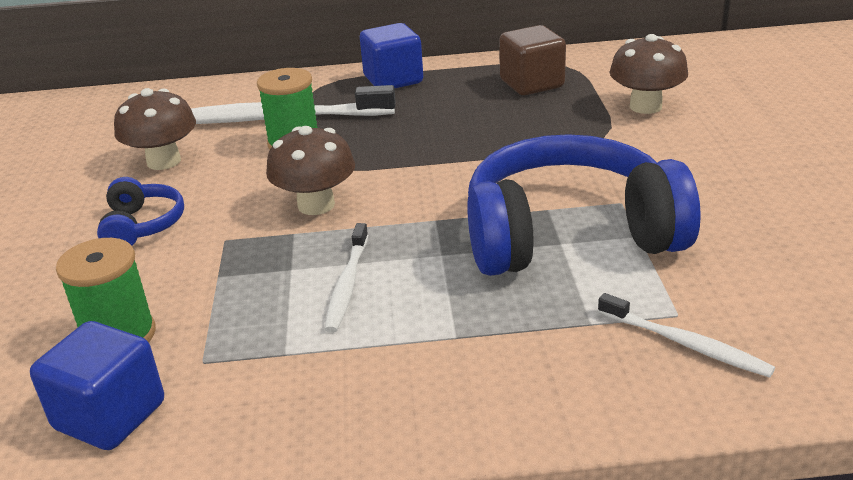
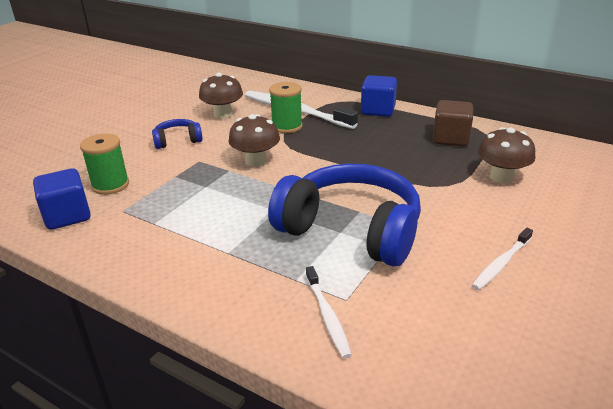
camera: 35 degrees right, 0 degrees up
(142, 226) = (177, 141): blue headphones -> blue headphones turned 135 degrees counterclockwise
(347, 285) = (218, 205): white toothbrush -> white toothbrush (501, 264)

